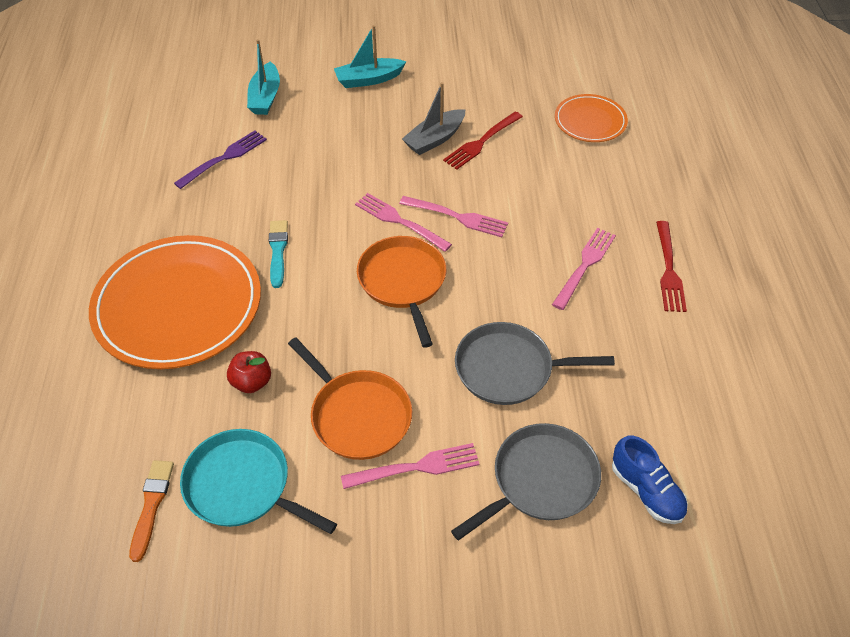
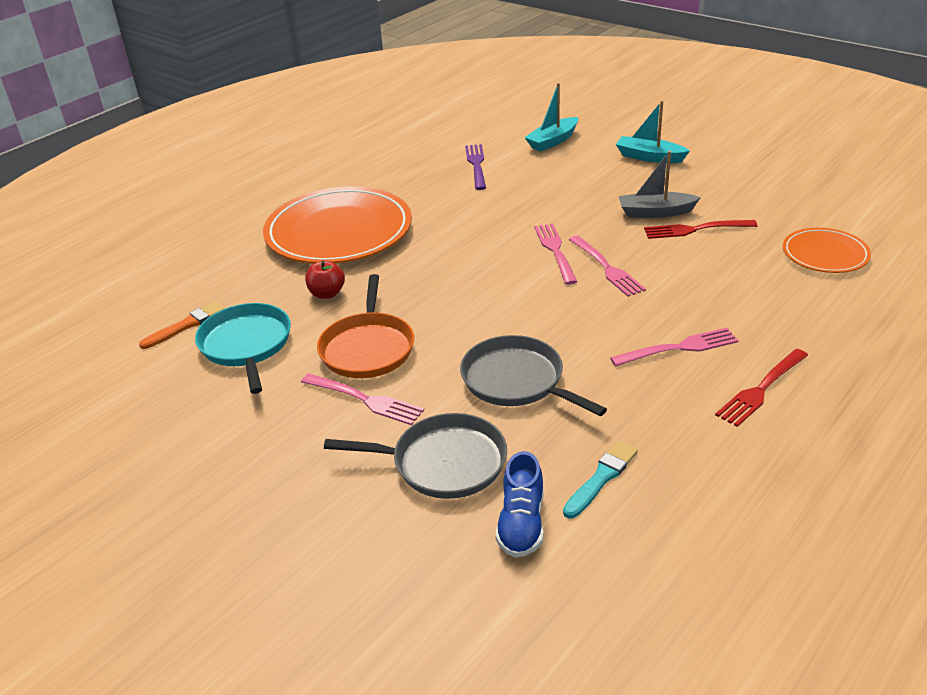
camera: 45 degrees right, 15 degrees down
(224, 158) = (476, 165): purple fork -> purple fork turned 90 degrees counterclockwise
(278, 251) = (442, 231): turquoise brush -> turquoise brush (601, 478)
(403, 282) = (507, 288): orange pan -> none

